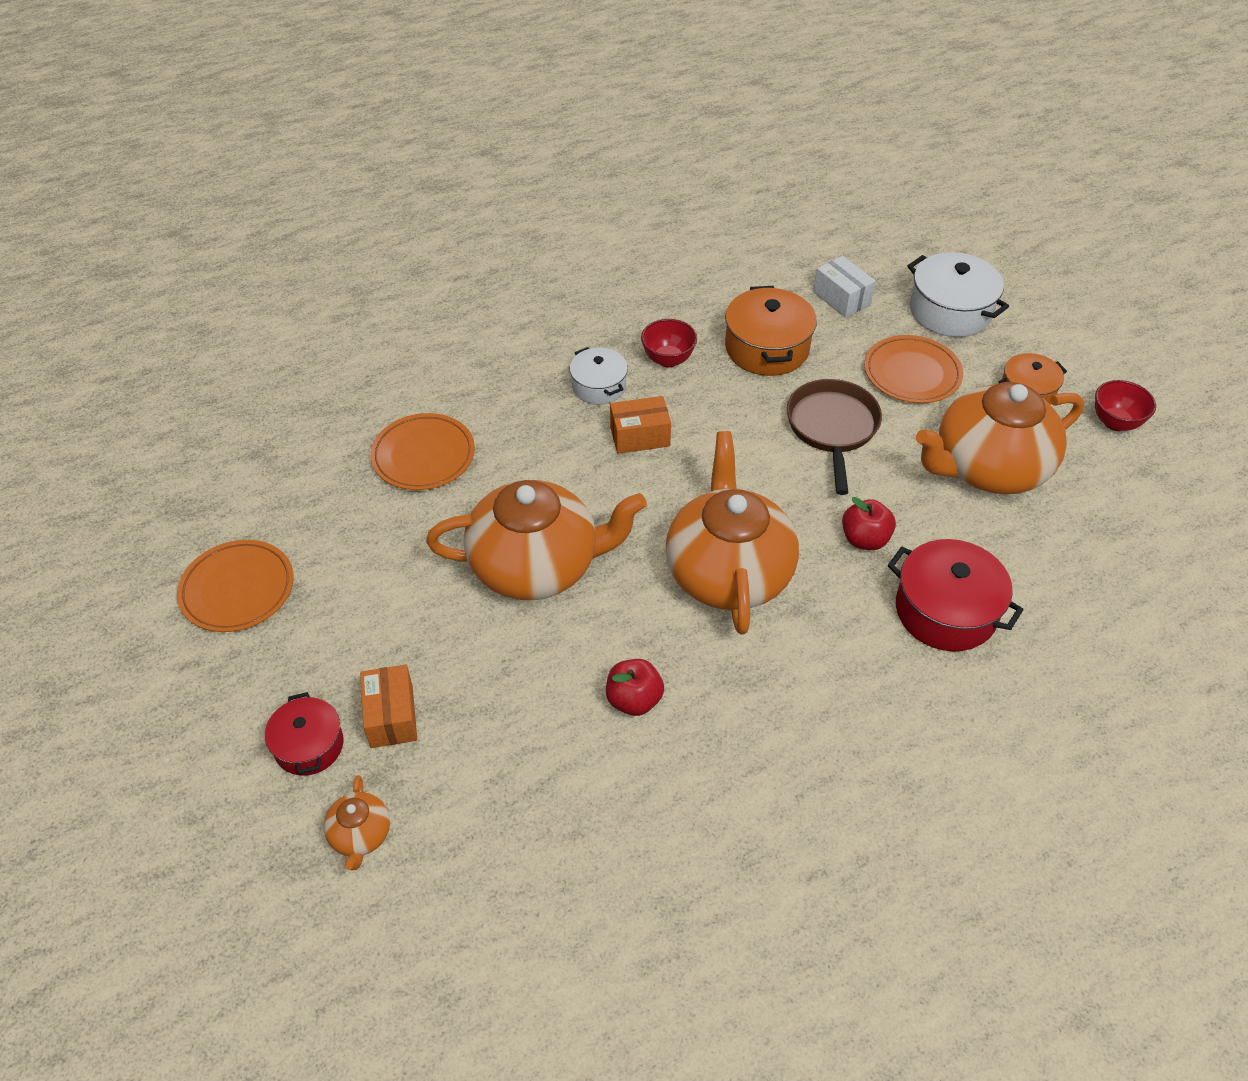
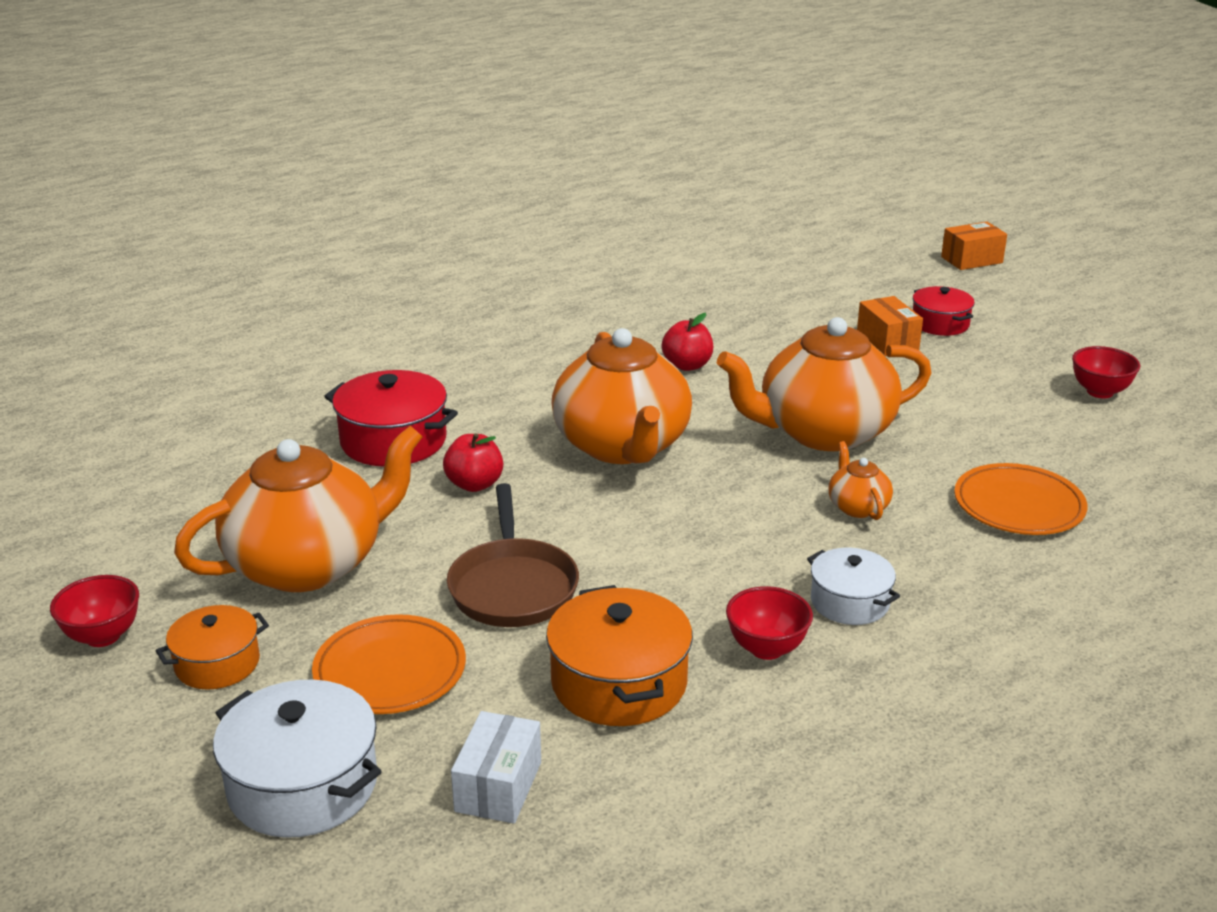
camera: 170 degrees right, 20 degrees down
(237, 589) = (1100, 392): orange plate -> red bowl
(360, 835) = (863, 295): orange teapot -> orange teapot (857, 507)
(640, 436) = (766, 551): orange box -> orange box (971, 260)
(841, 298) = (498, 786): white box -> white box turned 60 degrees clockwise

